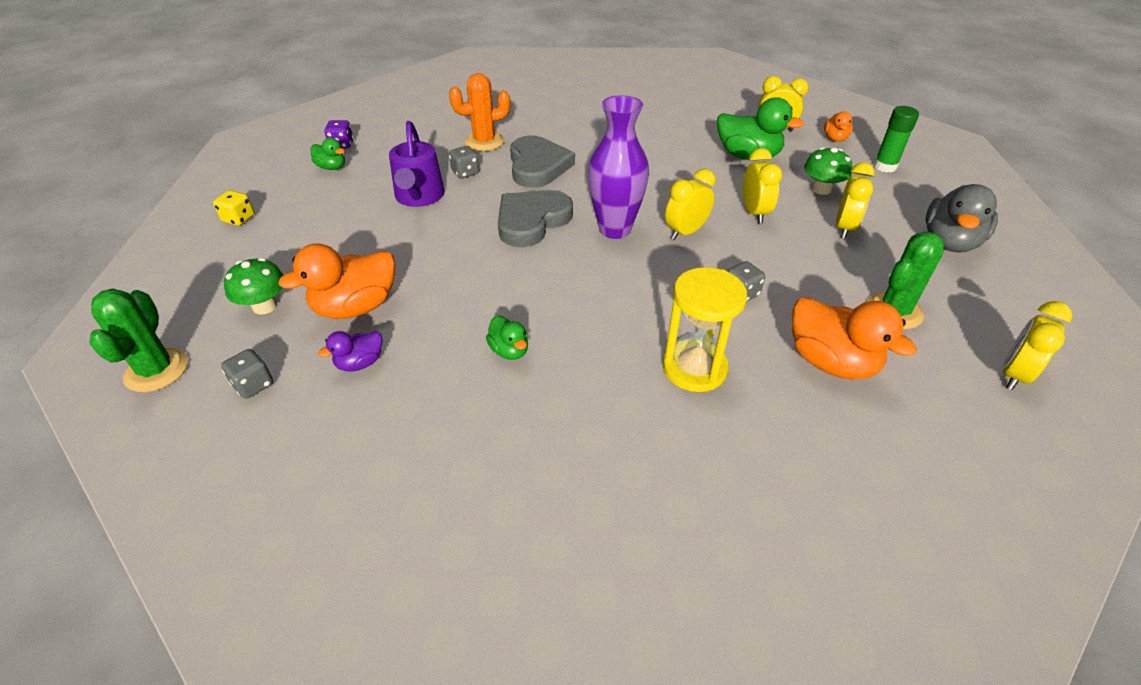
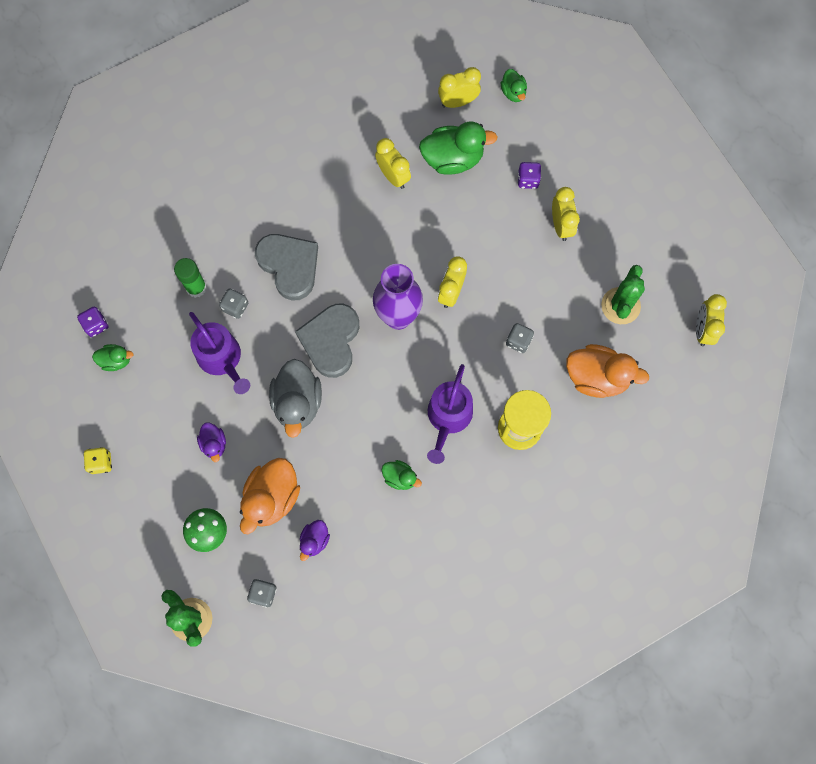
camera: 30 degrees left, 30 degrees up
(348, 246) = (214, 444): none -> purple duck
(484, 142) = (219, 253): orange cactus -> none
(610, 323) = (448, 417): none -> purple watering can
(754, 213) = (490, 240): yellow clock -> yellow clock (393, 176)
(821, 189) = (528, 180): green mushroom -> purple dice
(835, 138) = (513, 92): orange duck -> green duck
(885, 166) = (566, 119): green glue stick -> green glue stick (196, 287)
(949, 242) = (637, 205): grey duck -> grey duck (297, 403)

